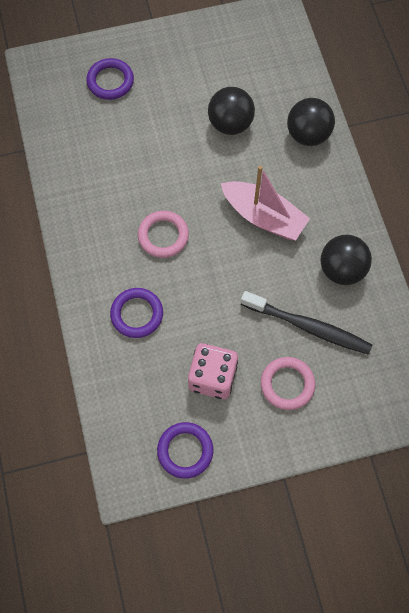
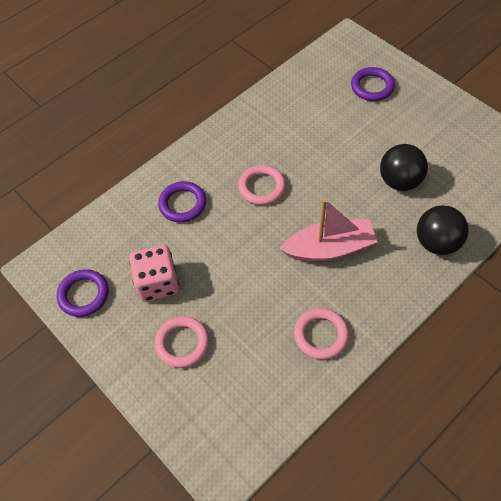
camera: 65 degrees right, 10 degrees down
(264, 217) = (329, 248): pink boat -> pink boat turned 105 degrees counterclockwise
(308, 327) = (247, 334): black toothbrush -> none
(342, 269) = (321, 335): black ball -> pink ring

